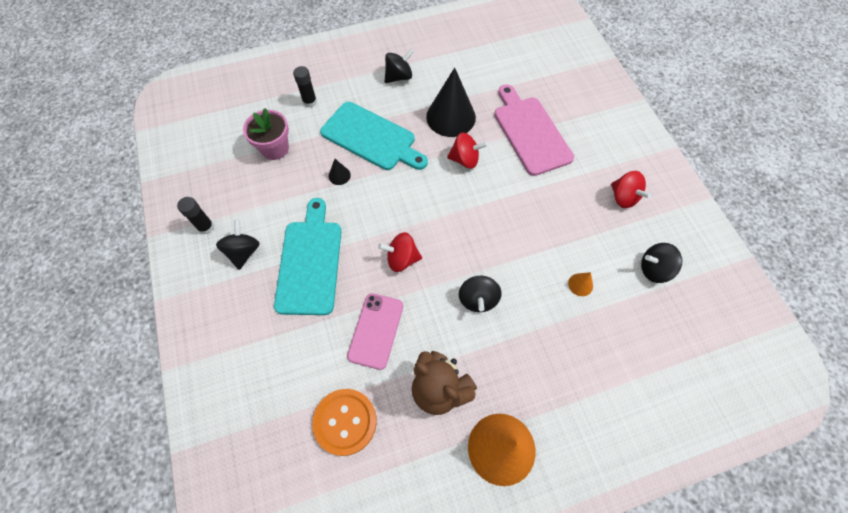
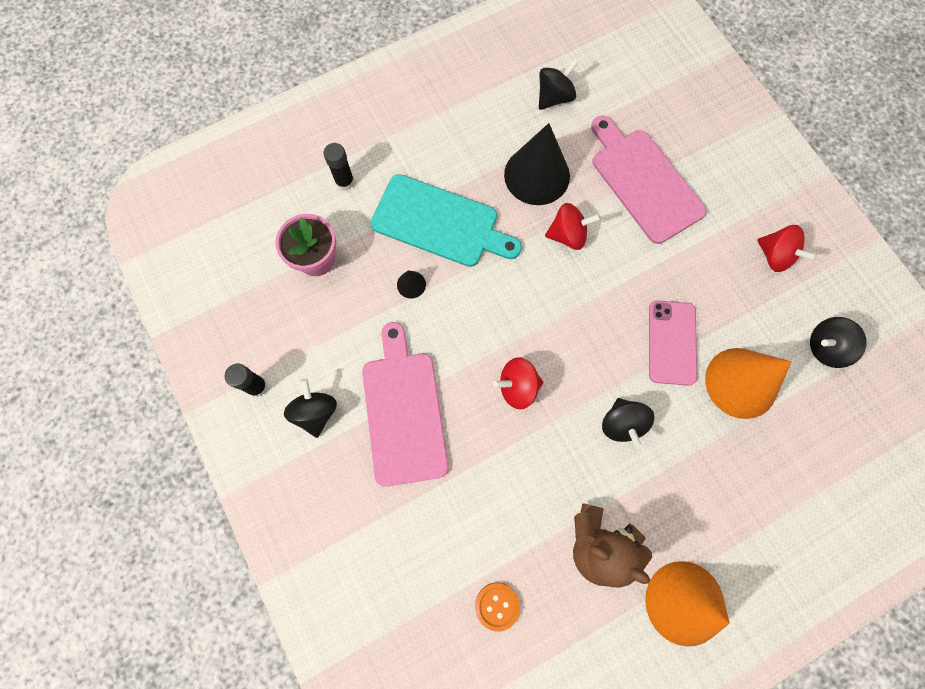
camera: 10 degrees left, 10 degrees up
(310, 262) = (404, 411): turquoise cutting board -> pink cutting board
(345, 422) = (497, 606): orange button -> orange button, size x0.59
(376, 330) = (507, 486): pink phone -> pink phone (672, 342)
(399, 77) = (455, 125): black spinning top -> black spinning top (554, 97)
(580, 284) = (741, 382): orange cone -> orange cone, size x2.37

